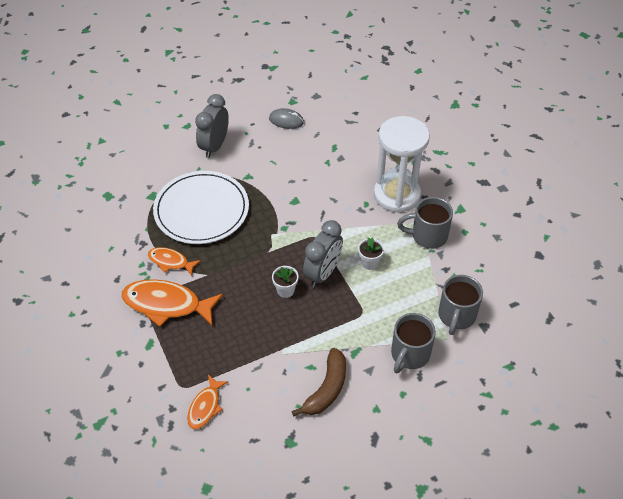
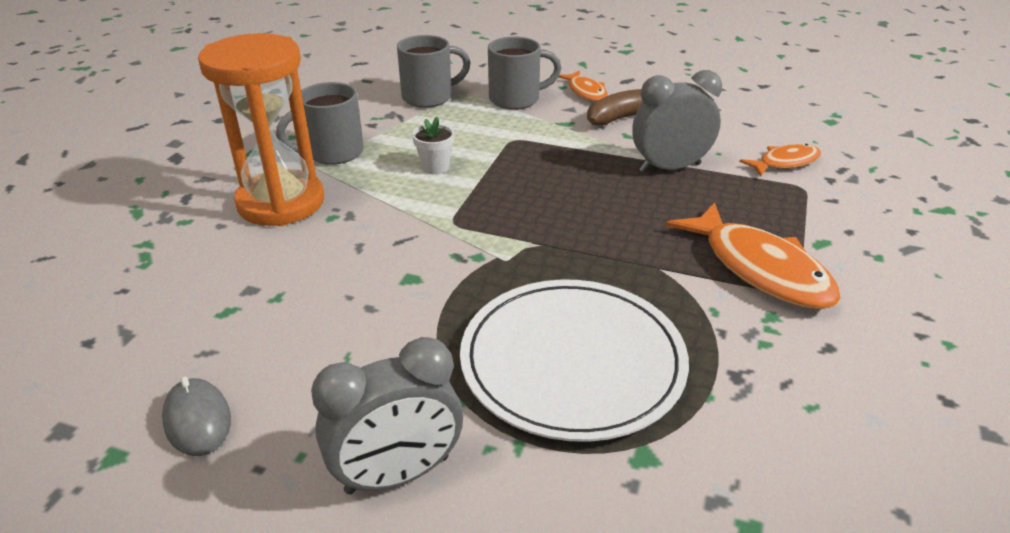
camera: 135 degrees left, 15 degrees down
(170, 262) = (707, 317): orange fish -> orange fish (586, 92)
(285, 290) = (571, 197): white flower pot -> none
(323, 273) = (503, 187): grey clock -> grey clock (669, 168)
(396, 195) = (281, 203): white hourglass -> orange hourglass
(428, 236) = (332, 153): grey mug -> grey mug turned 105 degrees clockwise

